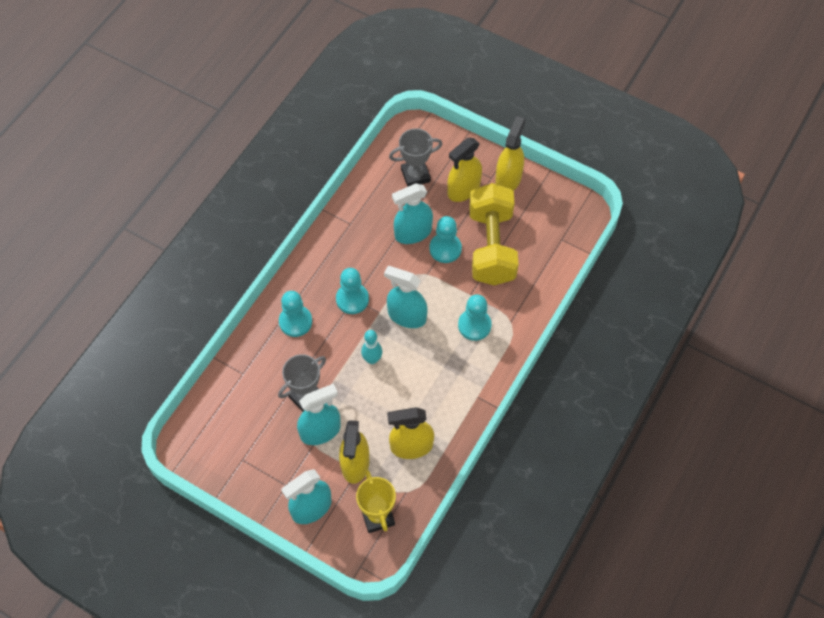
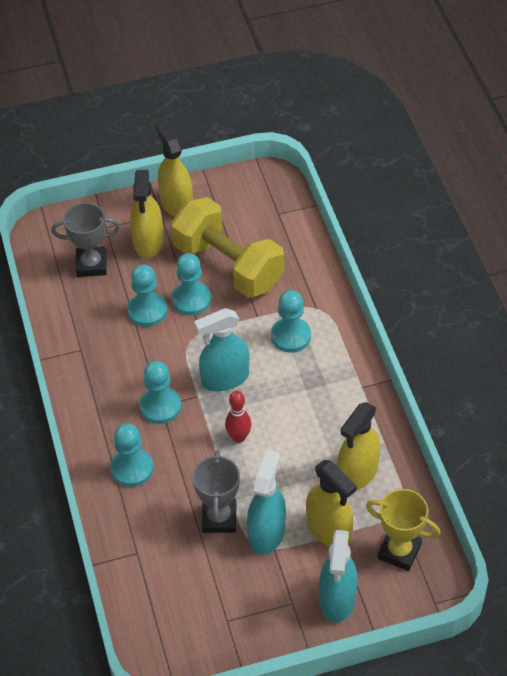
camera: 45 degrees left, 10 degrees down
(372, 359) = (238, 437): turquoise bowling pin -> red bowling pin
(413, 233) = (147, 311): turquoise spray bottle -> turquoise pawn
(415, 175) = (91, 264): grey trophy -> grey trophy turned 60 degrees clockwise

